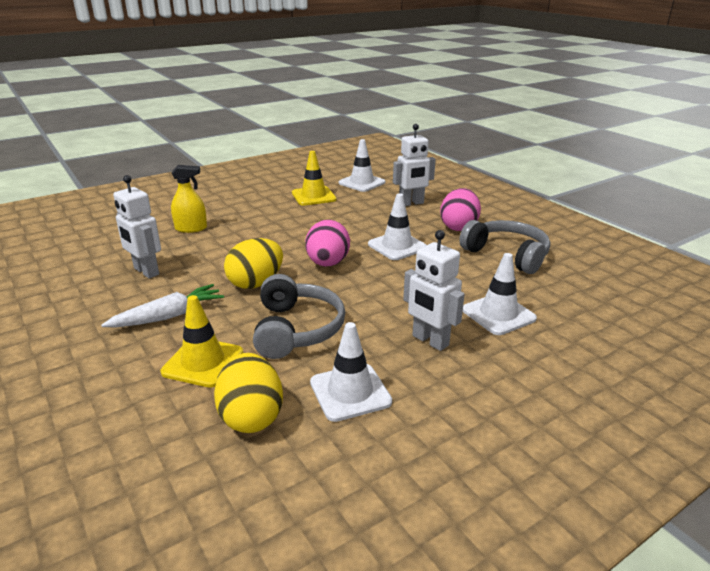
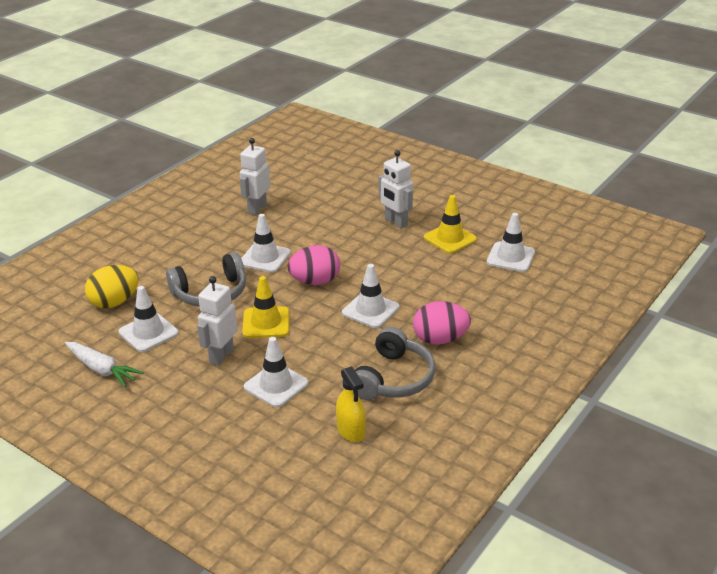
camera: 70 degrees right, 5 degrees up
(168, 316) = (204, 238): white carrot -> white carrot (102, 369)
(191, 228) = (336, 201): yellow spray bottle -> yellow spray bottle (351, 430)
(203, 362) = (159, 269): yellow traffic cone -> yellow traffic cone (266, 323)
(256, 283) = (265, 258): yellow egg -> white traffic cone
(411, 203) = (479, 299): white robot -> white robot (396, 222)

